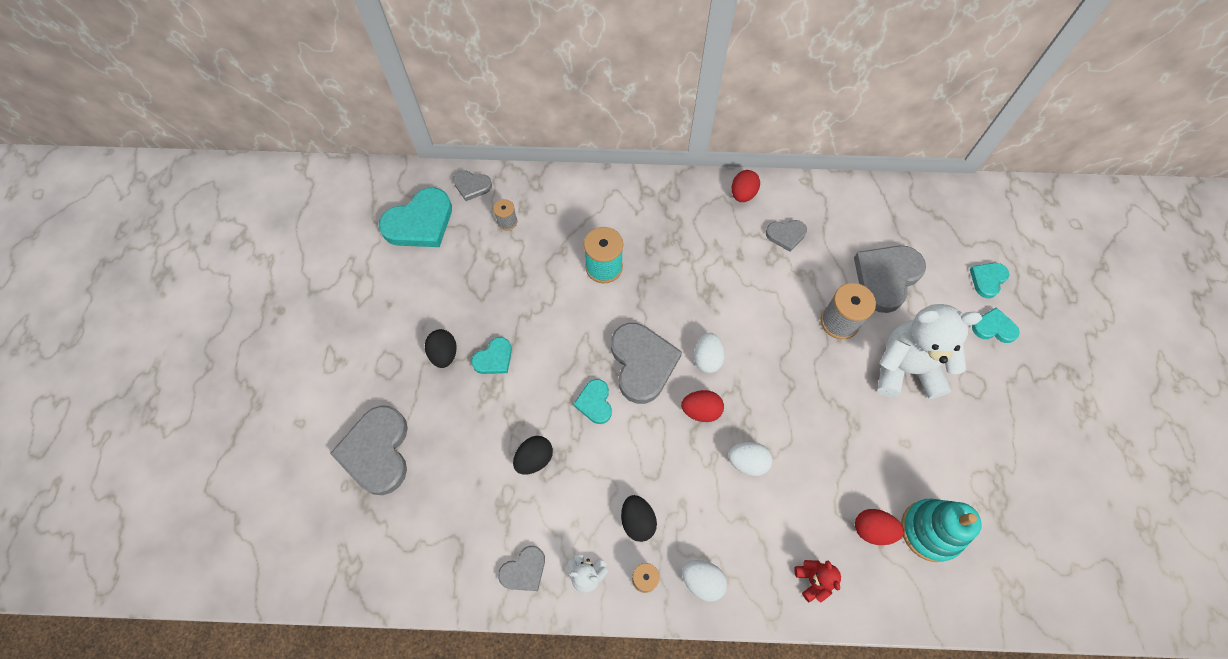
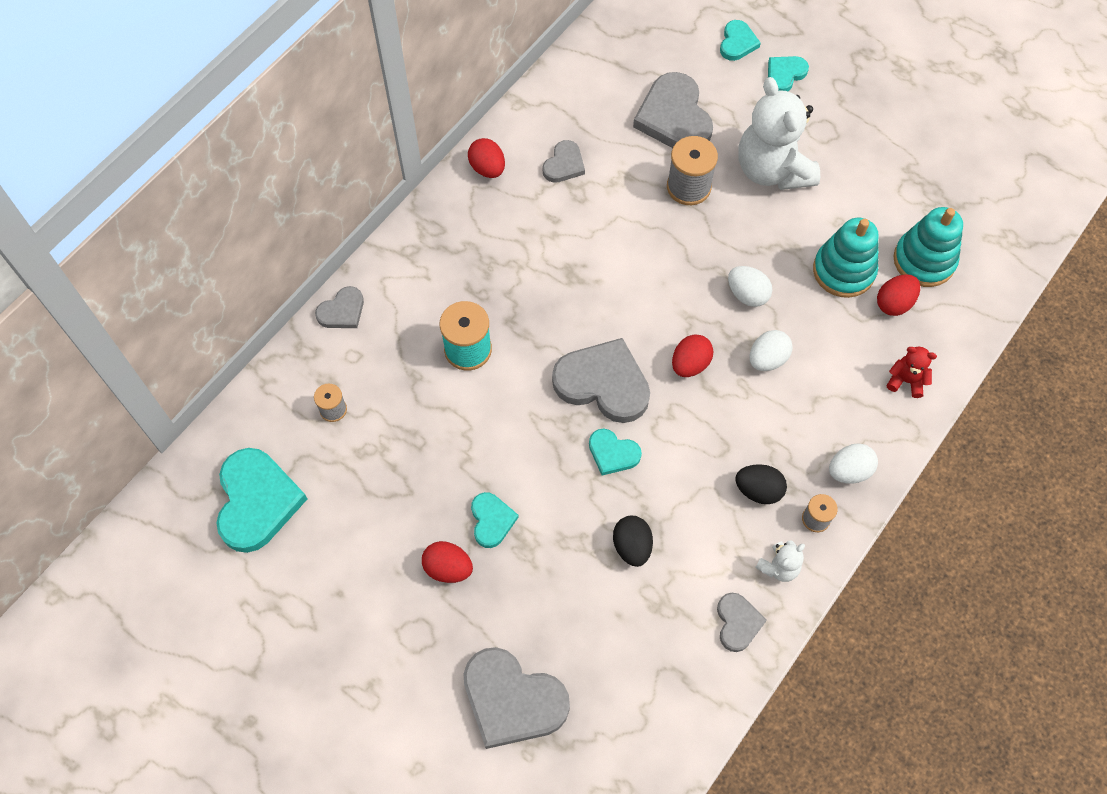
camera: 55 degrees left, 0 degrees up
(444, 354) = (448, 568): black egg -> red egg
(472, 186) = (254, 418): grey heart -> grey heart (342, 311)
(707, 359) = (641, 323): white egg -> white egg (747, 294)
(867, 473) = (843, 271): none -> turquoise stacking toy
(905, 369) = (772, 170): white teddy bear -> white teddy bear turned 60 degrees counterclockwise
(987, 280) = (737, 43): turquoise heart -> turquoise heart turned 150 degrees counterclockwise

